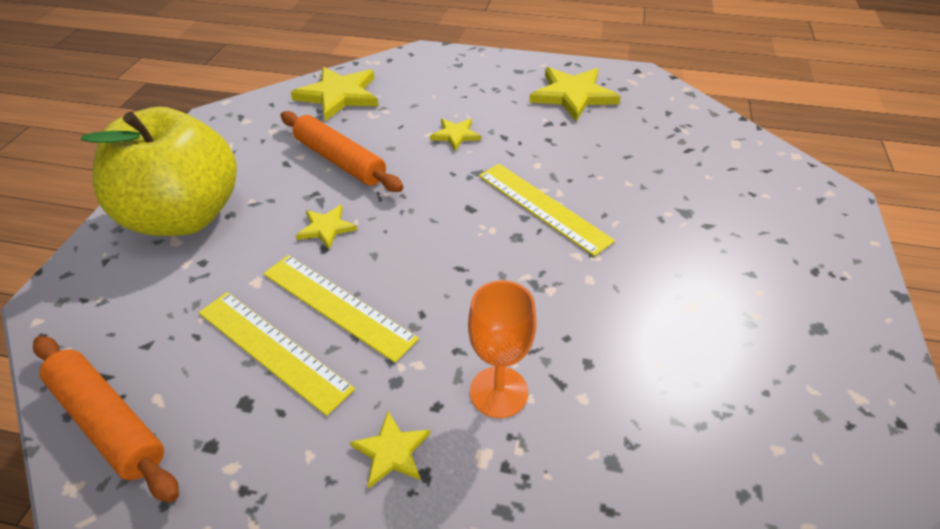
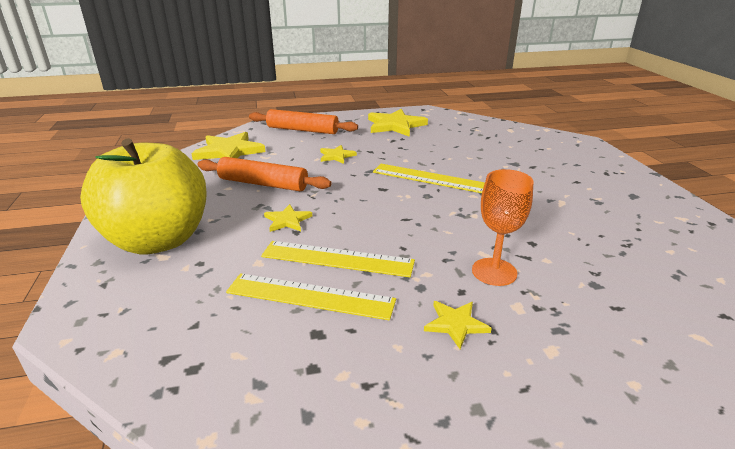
camera: 25 degrees left, 15 degrees down
(108, 421) = (203, 383): orange rolling pin -> orange rolling pin (302, 130)

